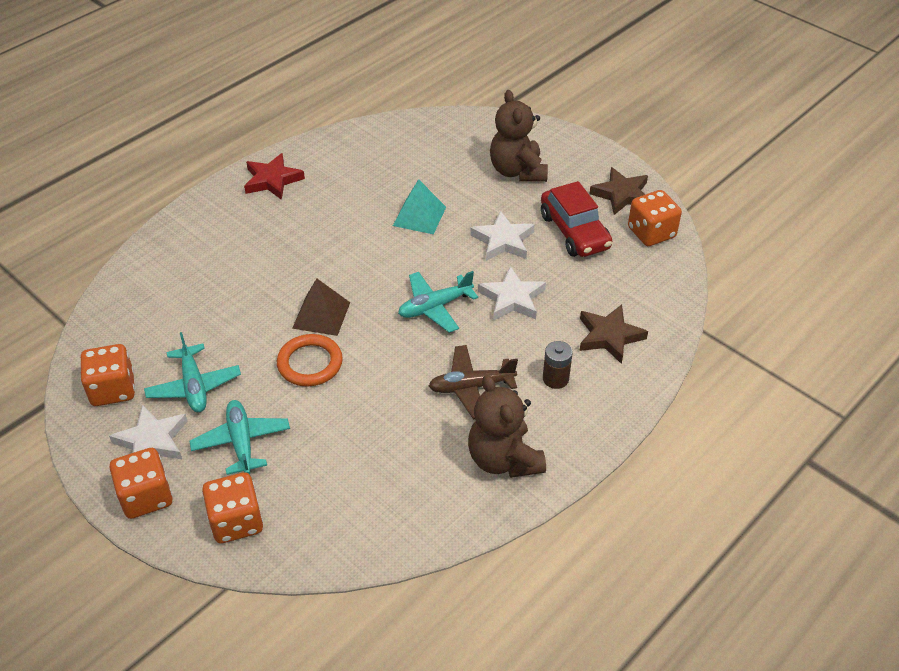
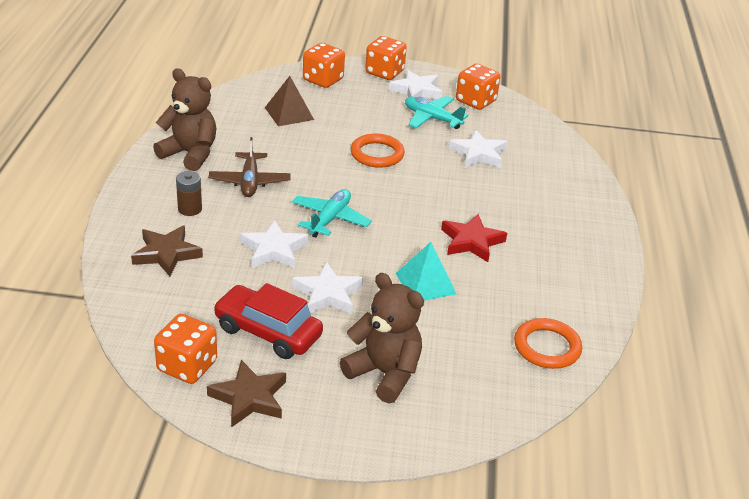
camera: 140 degrees right, 10 degrees down
(213, 316) = (478, 154): none -> white star
(241, 442) = (365, 107): turquoise plane -> none
(272, 180) = (587, 258): red star -> red star (471, 241)
(321, 315) = (407, 182): brown pyramid -> brown pyramid (289, 113)
(390, 140) = (547, 347): none -> orange ring
(471, 387) = (249, 182): brown plane -> brown plane turned 135 degrees clockwise

